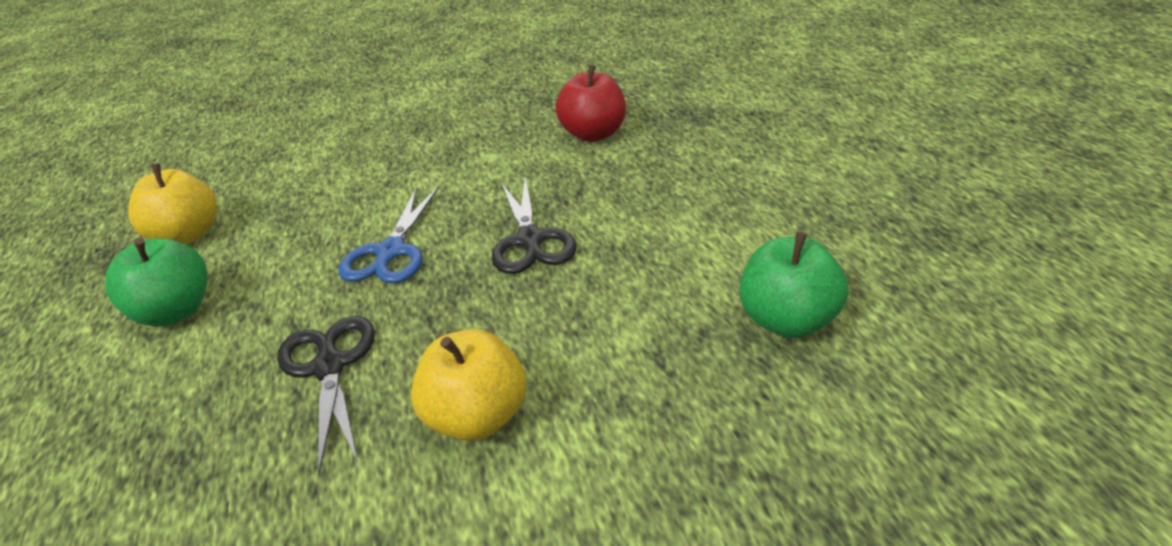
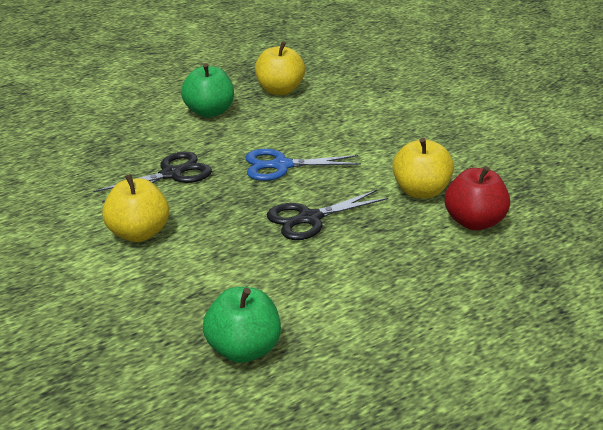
camera: 70 degrees right, 5 degrees down
(519, 157) = (421, 191): none -> yellow apple

